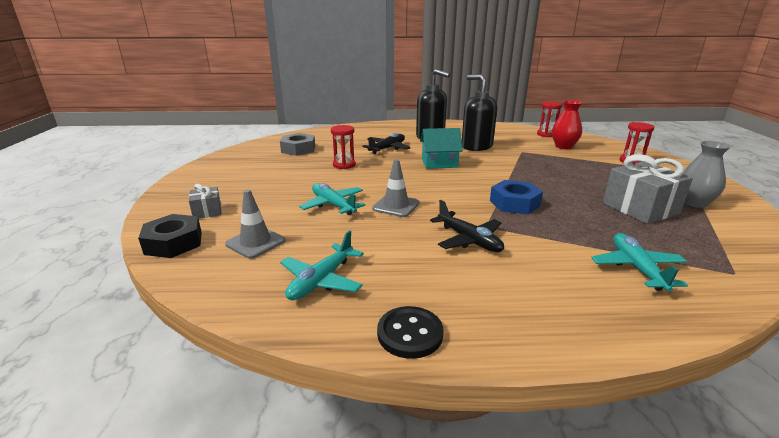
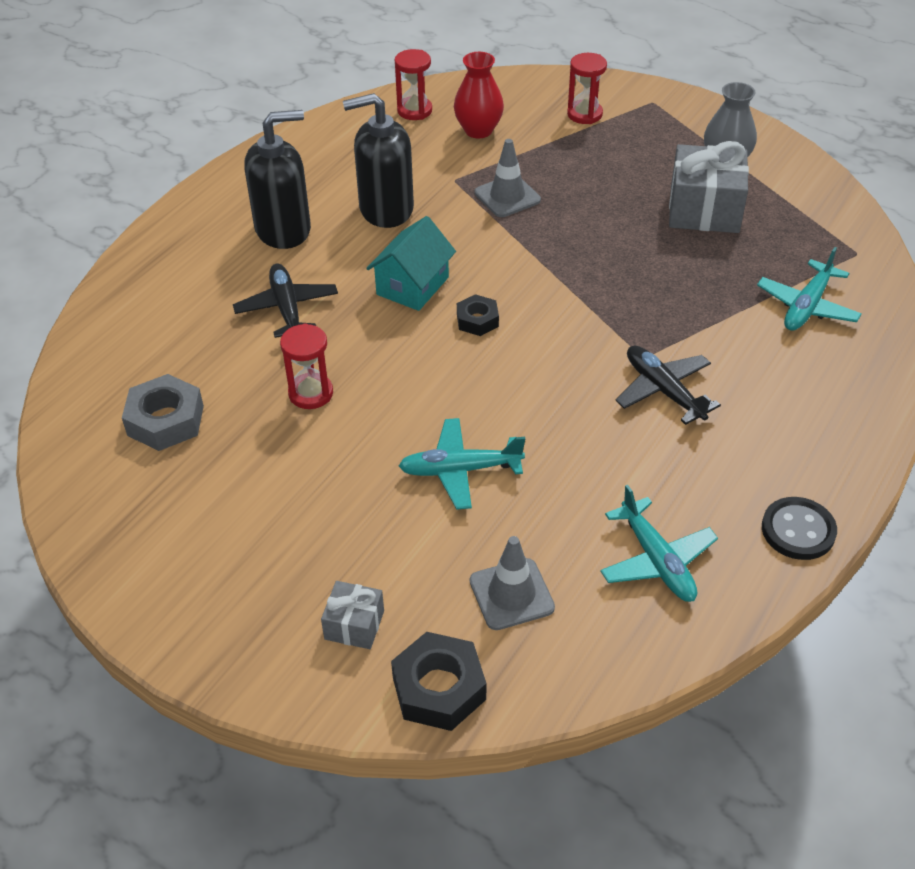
camera: 55 degrees left, 20 degrees up
(396, 206) = (520, 407): grey traffic cone -> grey traffic cone (507, 196)
(440, 180) = (477, 320): none -> black nut
(469, 240) = (663, 390): black plane -> black plane turned 120 degrees counterclockwise
(514, 203) = (607, 296): blue nut -> none
(636, 268) = (807, 306): turquoise plane -> turquoise plane turned 90 degrees counterclockwise

